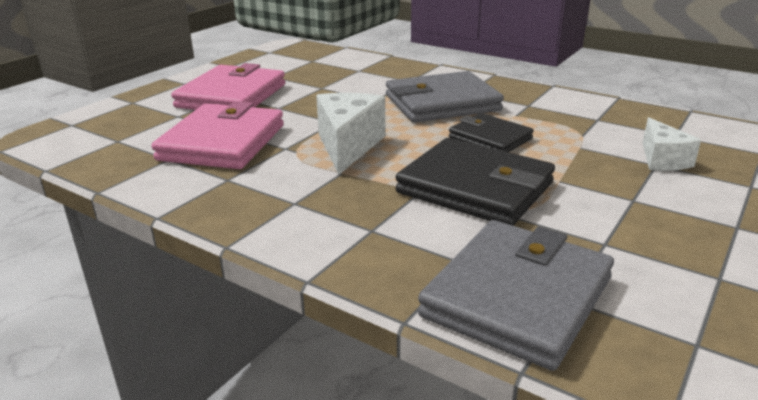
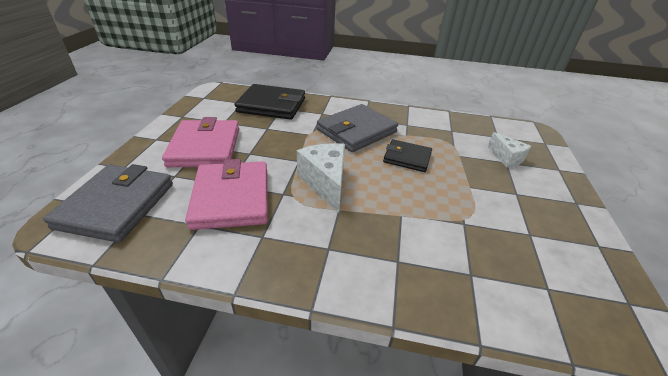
camera: 25 degrees left, 10 degrees up
(475, 188) = (430, 204): black wallet -> black wallet (272, 105)
(517, 297) = (523, 296): grey wallet -> grey wallet (117, 205)

